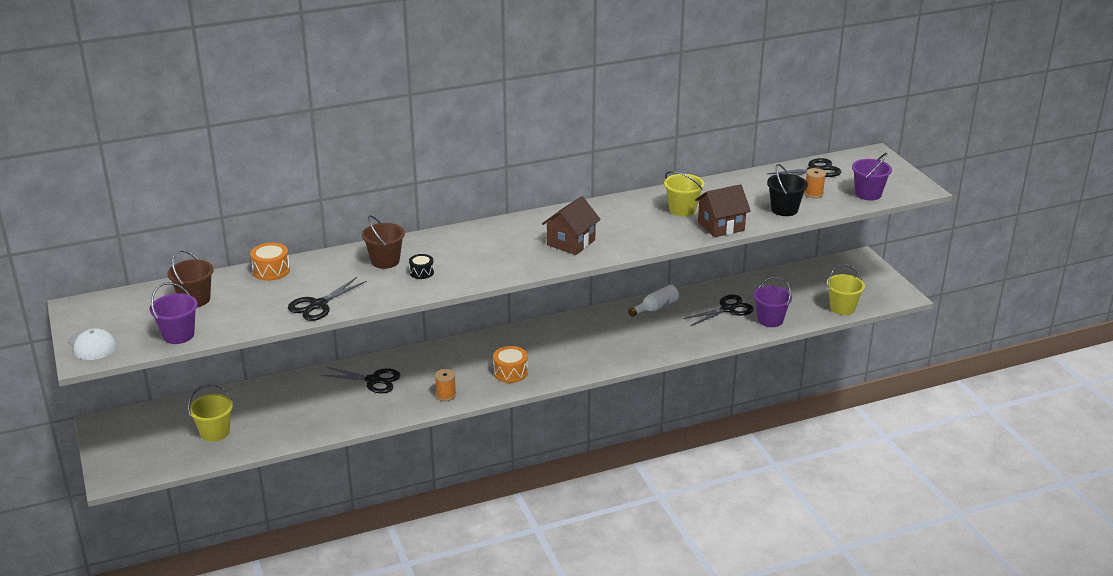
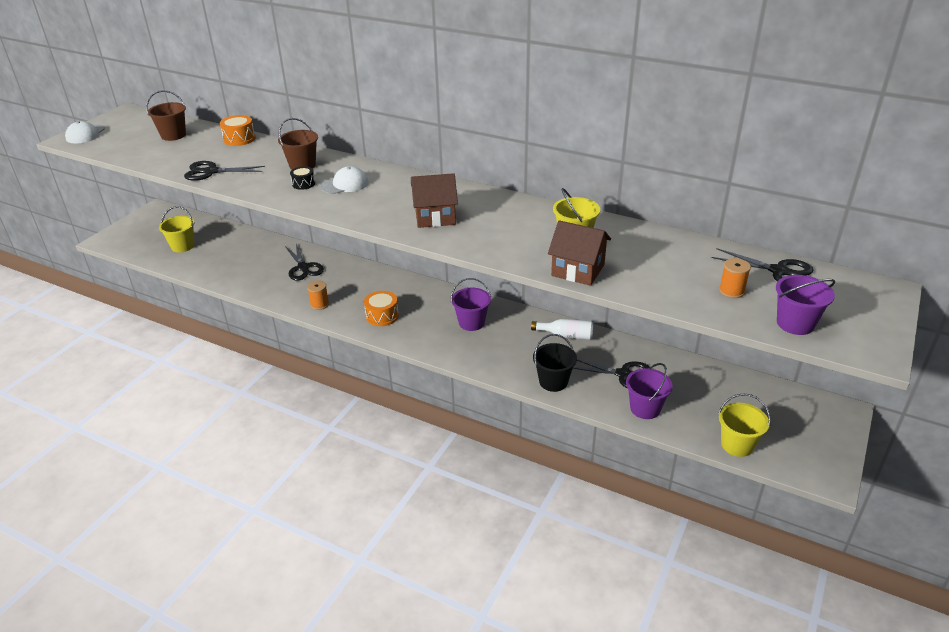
camera: 50 degrees right, 5 degrees up
(178, 335) = (122, 150): purple bucket -> purple bucket (471, 322)
(455, 256) = (345, 184): none -> white cap
(784, 209) = (669, 289): black bucket -> black bucket (553, 382)

